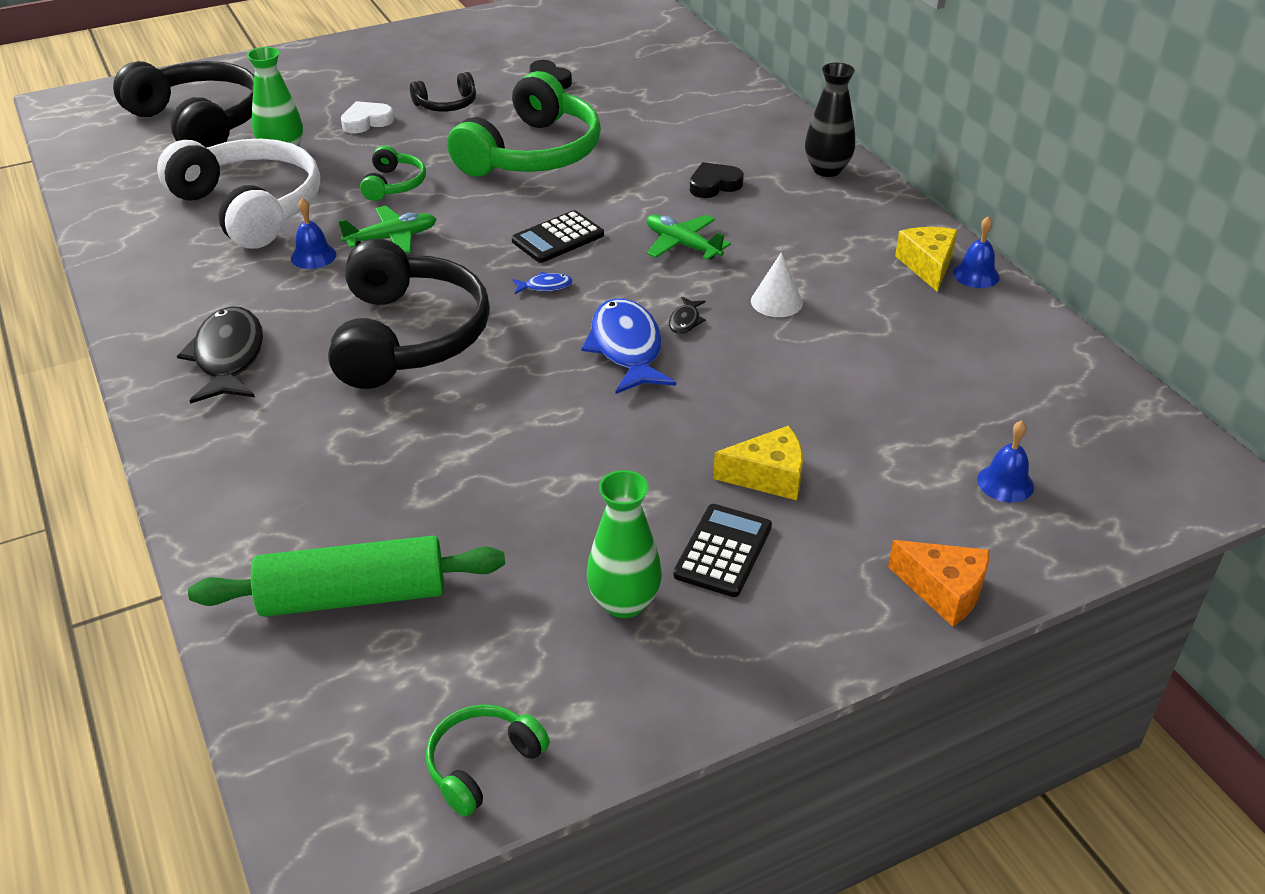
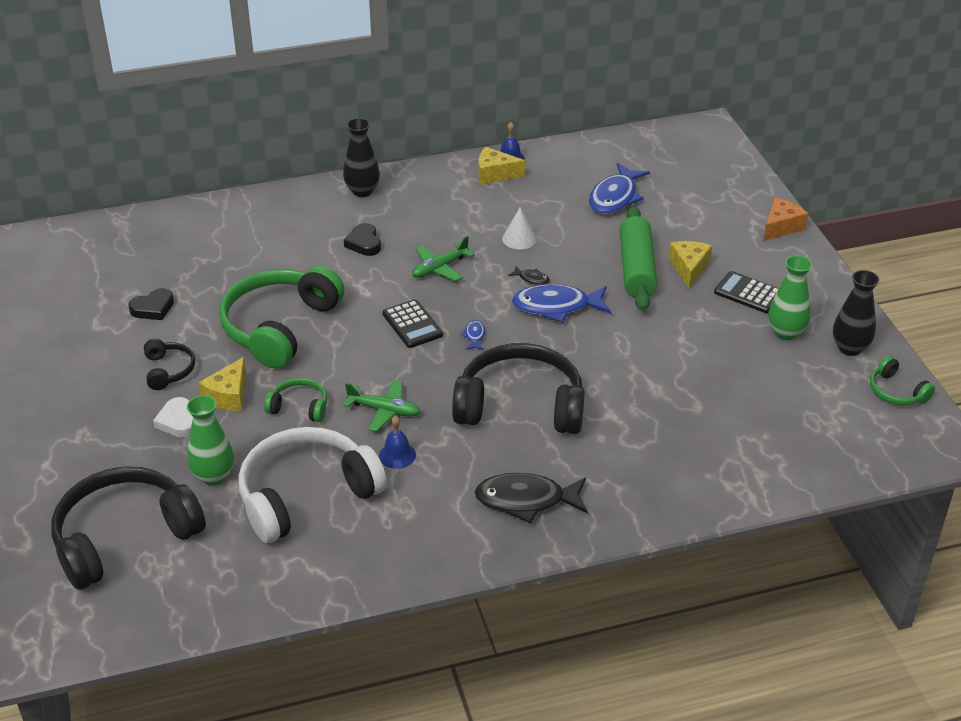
camera: 80 degrees left, 0 degrees up
(353, 596) = (777, 436): green rolling pin -> green rolling pin (636, 269)
(392, 238) = (384, 410): green plane -> green plane turned 120 degrees clockwise
(409, 142) = (228, 395): none -> yellow cheese
(533, 153) = (279, 327): green headphones -> green headphones turned 105 degrees counterclockwise
(599, 694) = (850, 348): none -> black vase
(930, 383) = (615, 197): none -> blue fish
(1005, 483) = (703, 191): blue bell -> none

